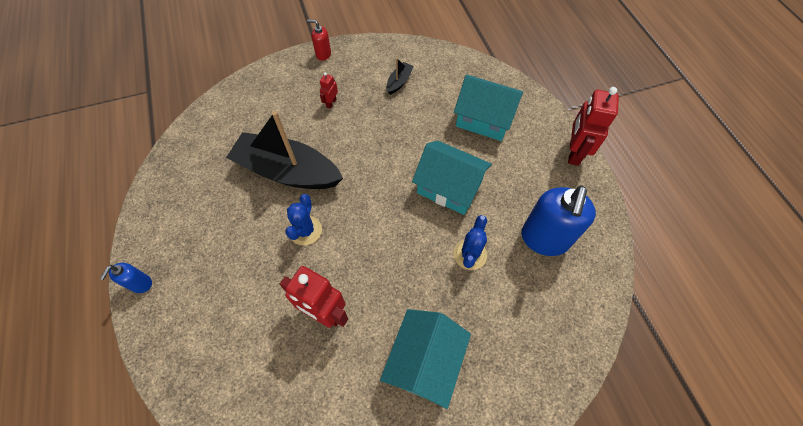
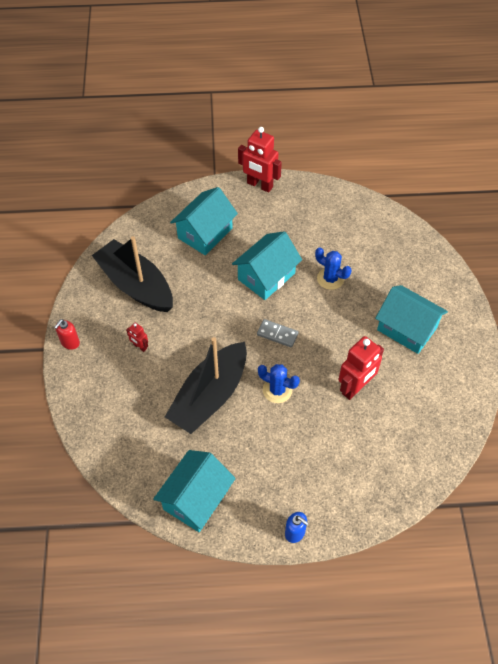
camera: 75 degrees left, 5 degrees down
(175, 188) = (196, 499): none -> turquoise house
(376, 215) = (277, 334): none -> grey domino
(399, 82) = (136, 285): black boat -> black boat, size x2.44
(544, 239) = (330, 229): blue soap dispenser -> none

